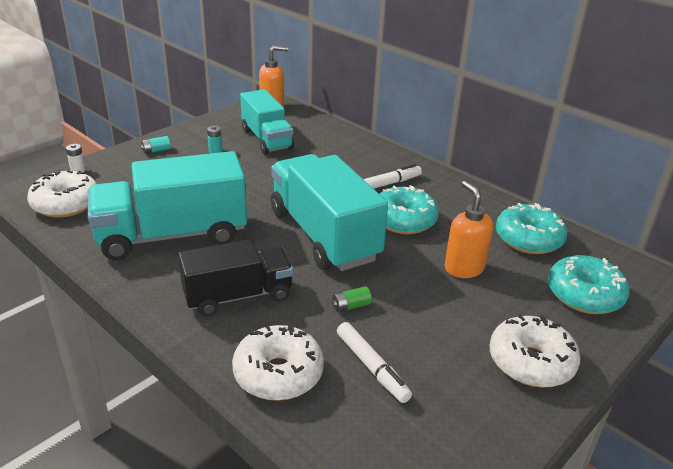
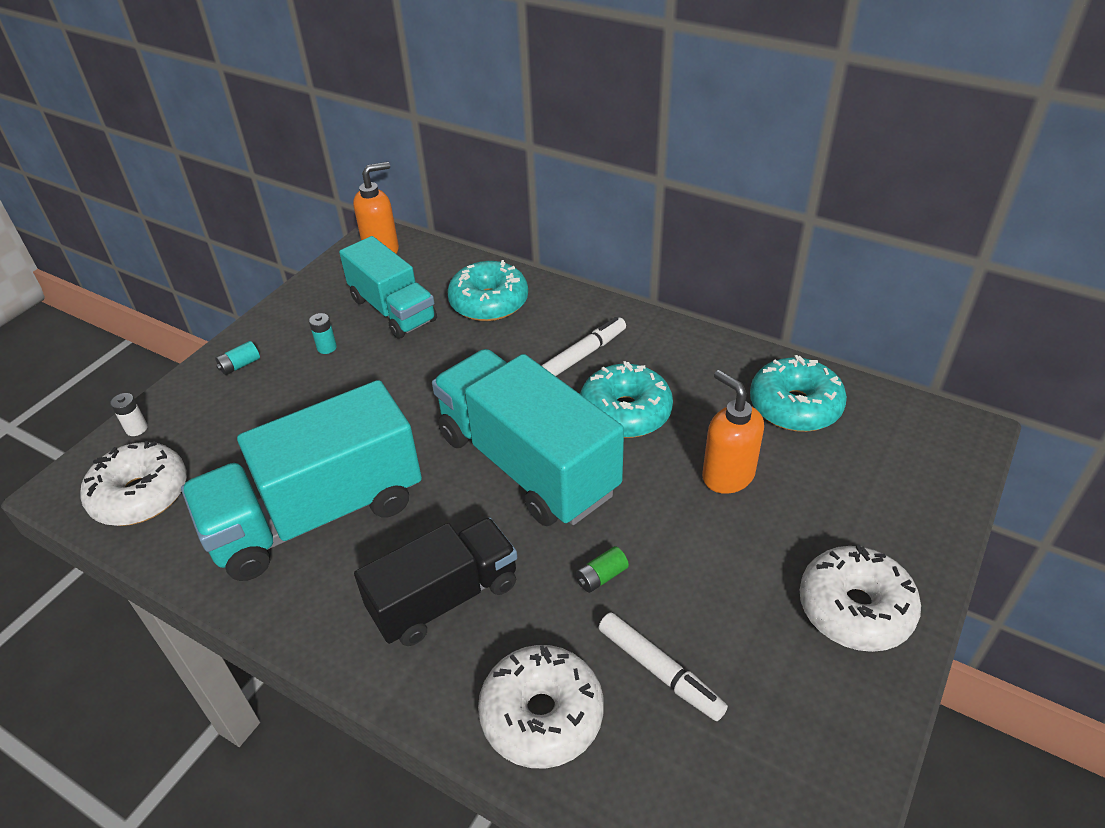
camera: 10 degrees left, 10 degrees up
(584, 295) = (889, 482): turquoise donut -> turquoise donut (489, 302)

